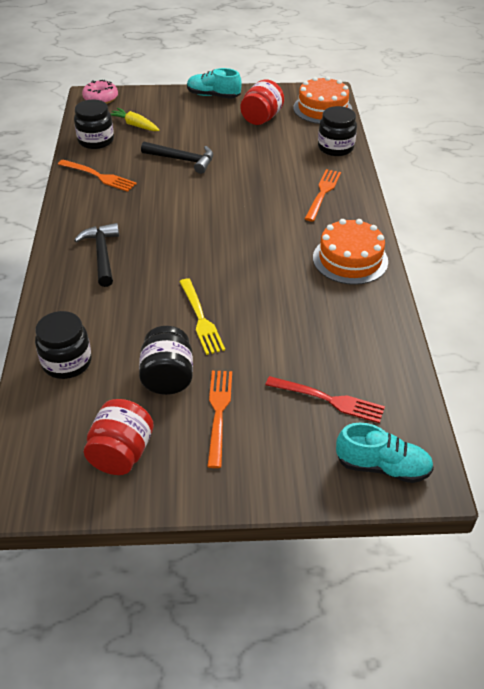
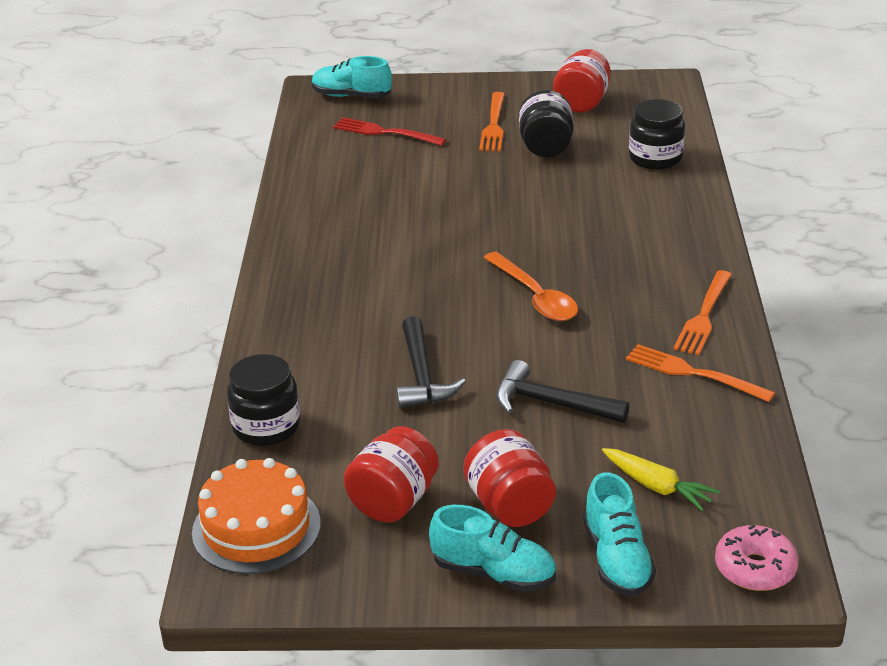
camera: 175 degrees left, 10 degrees down
(96, 141) = (724, 448): black jar -> none
(102, 254) = (649, 257): black hammer -> black hammer (422, 375)
(159, 100) = (617, 559): none -> turquoise shoe
(188, 223) = (535, 297): none -> orange spoon
(201, 318) = (513, 192): yellow fork -> none
(206, 117) = (510, 505): none -> red jar
(323, 193) = (320, 340): orange fork -> orange fork (704, 316)
(350, 259) = (314, 249): orange cake -> none

